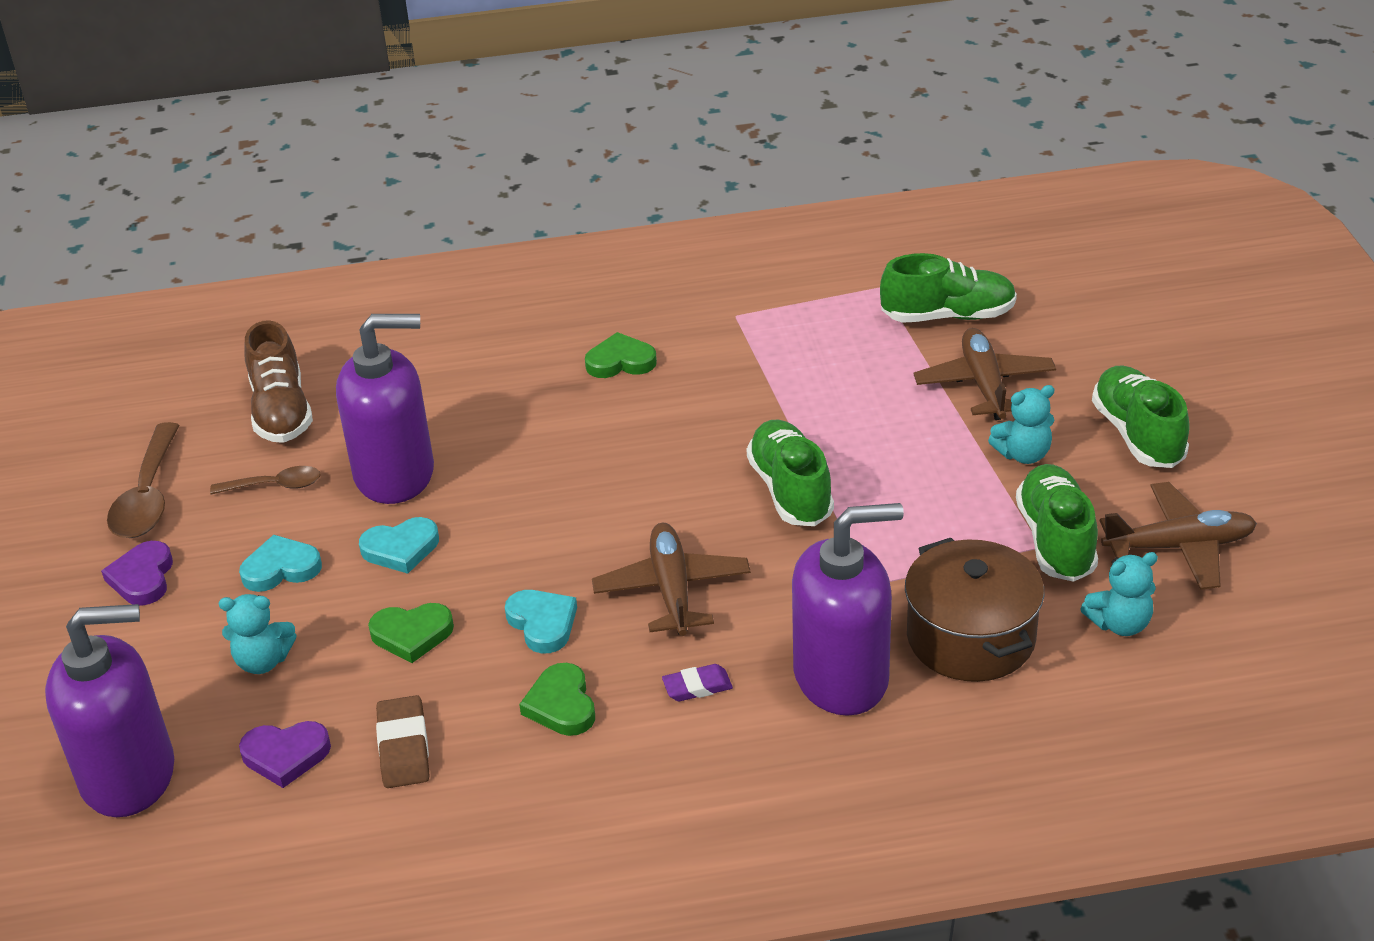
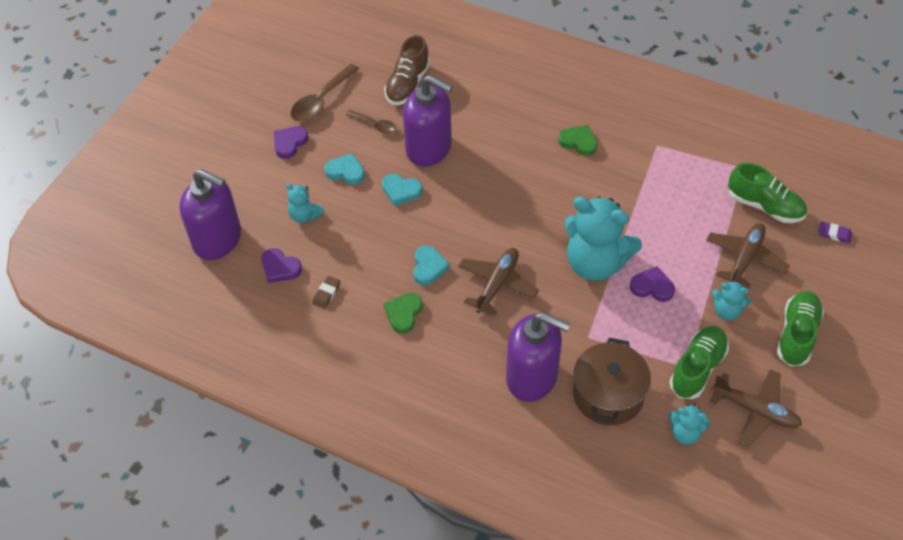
camera: 35 degrees right, 15 degrees up
(403, 747) = (326, 293): brown eraser -> brown eraser, size x0.67
(412, 634) = (372, 239): green heart -> none
(697, 686) = (466, 341): purple eraser -> purple eraser (834, 234)
(790, 490) = (595, 263): green shoe -> turquoise teddy bear
(897, 478) = (652, 287): none -> purple heart

